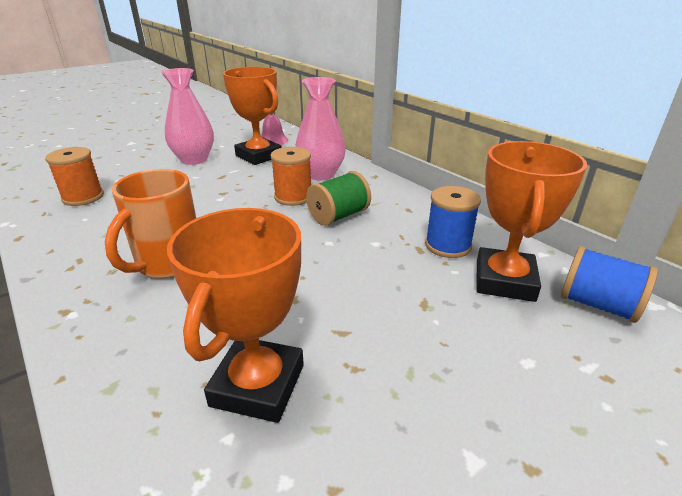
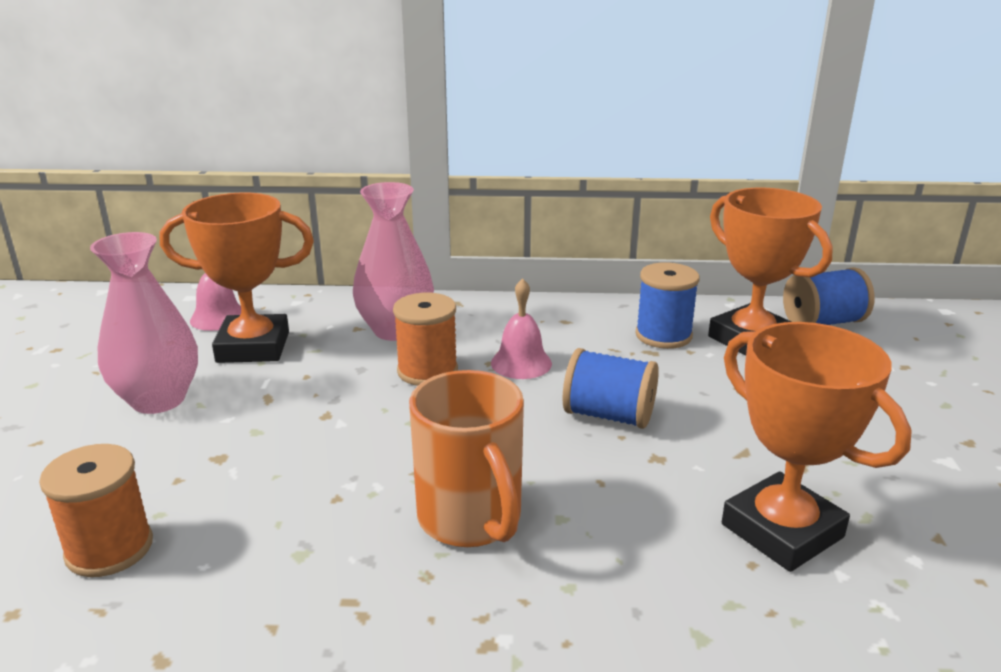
camera: 50 degrees left, 5 degrees down
(319, 263) = (608, 415): none -> blue spool
(338, 216) = (521, 363): green spool -> pink bell

